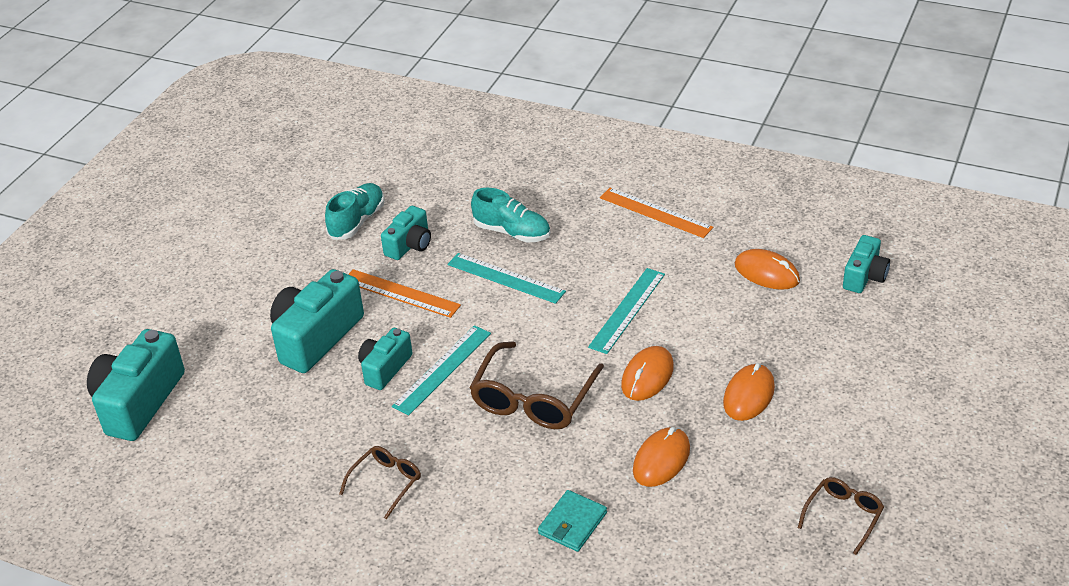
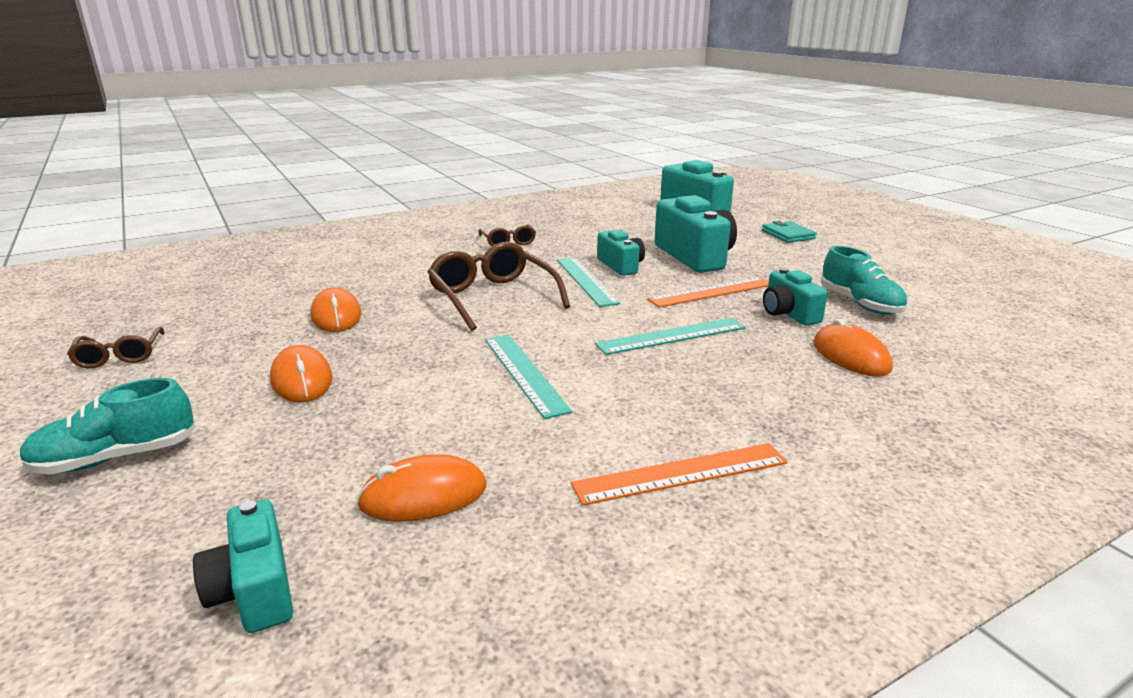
camera: 125 degrees right, 15 degrees down
(512, 232) = (752, 364): turquoise shoe -> turquoise shoe (116, 458)
(572, 523) = (361, 273): turquoise wallet -> turquoise wallet (788, 235)
(647, 376) = (423, 346): orange mouse -> orange mouse (850, 356)

